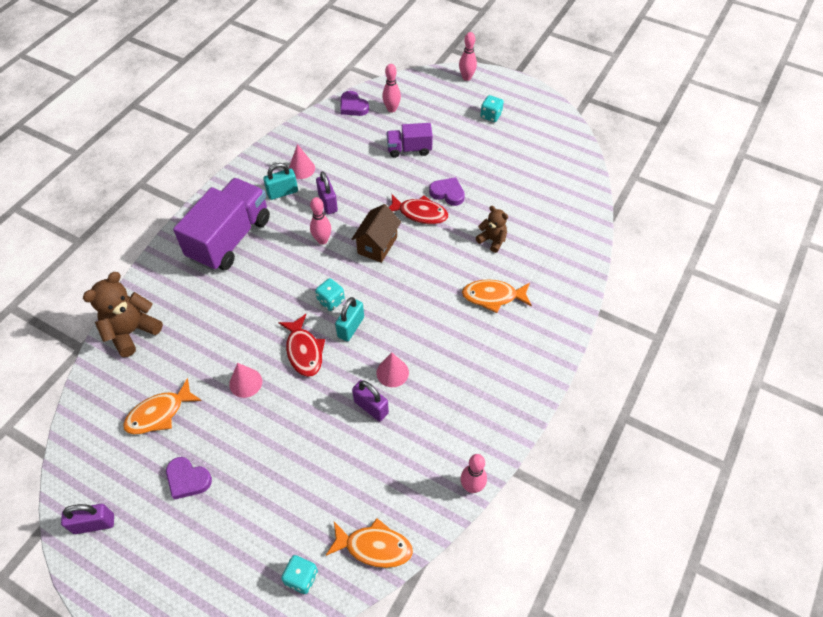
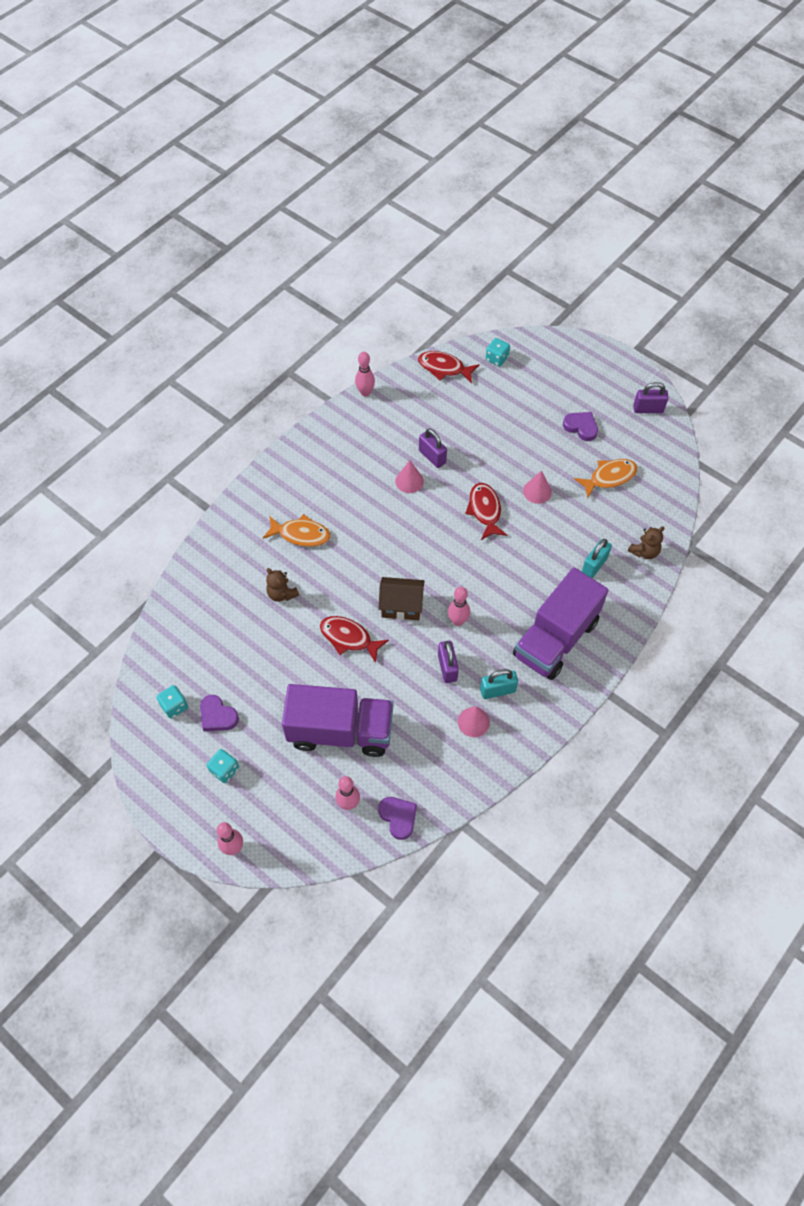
camera: 170 degrees left, 5 degrees up
(132, 332) = (644, 551): brown teddy bear -> brown teddy bear, size x0.59
(331, 301) = (456, 554): turquoise dice -> turquoise dice (174, 706)
(351, 327) = (440, 525): turquoise padlock -> turquoise padlock (594, 565)
(374, 547) = (444, 368): orange fish -> red fish
(377, 245) = (401, 606): brown house -> brown house turned 60 degrees clockwise
(409, 149) = (340, 731): purple truck -> purple truck, size x1.90
(447, 193) = (312, 659): purple heart -> purple heart (217, 716)

